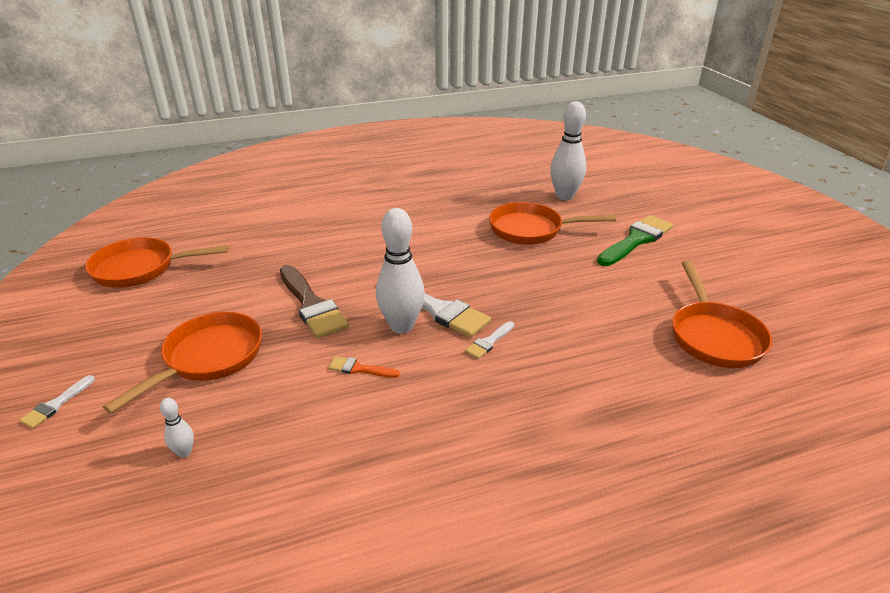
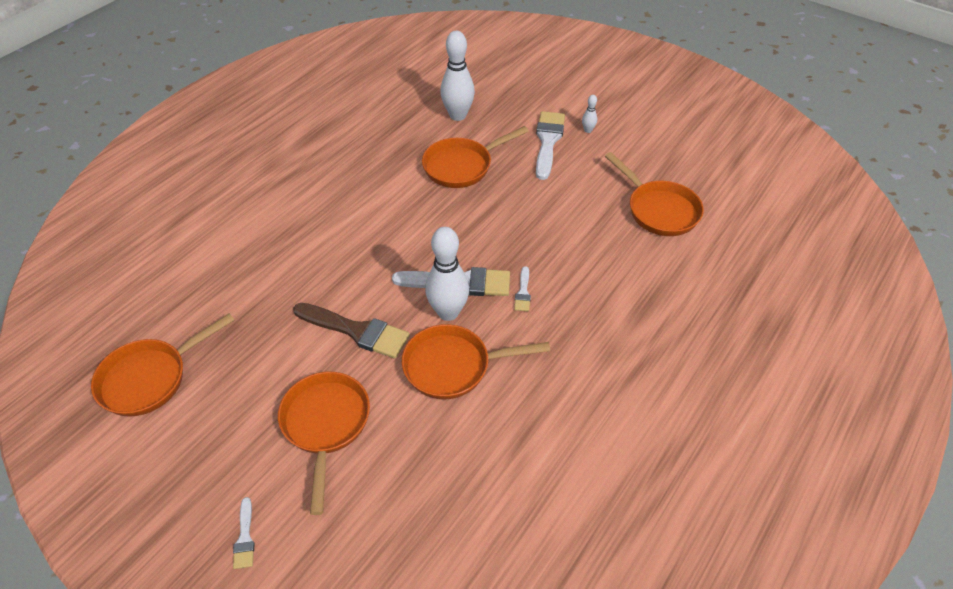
camera: 35 degrees left, 15 degrees up
(184, 452) = (397, 505): white bowling pin -> white bowling pin (588, 130)
(359, 369) = (453, 366): orange brush -> orange pan
(636, 240) = (548, 141): green brush -> white brush

